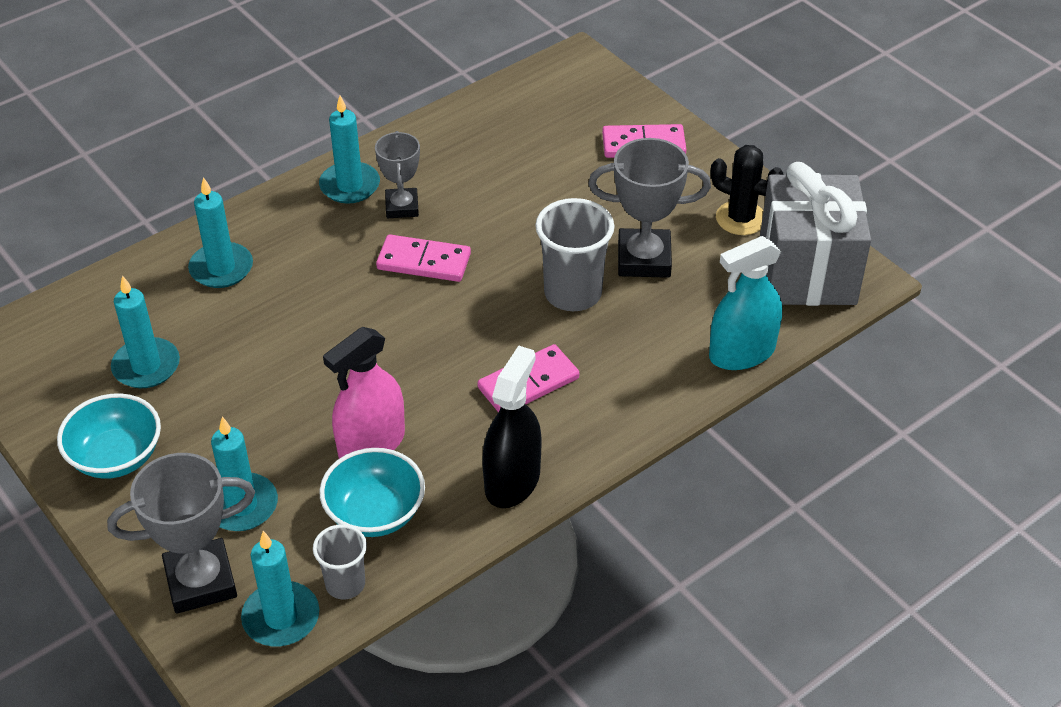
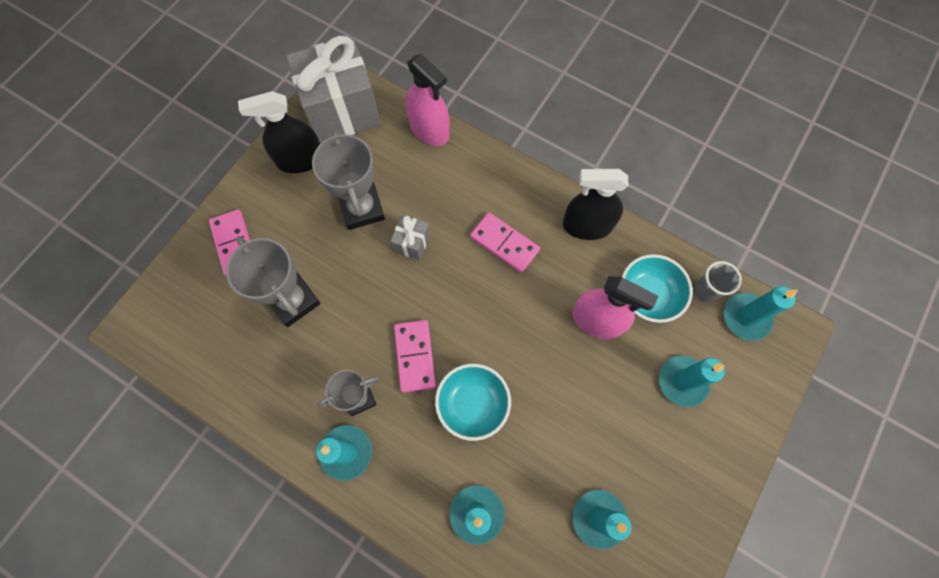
camera: 110 degrees left, 25 degrees up
(116, 457) = (686, 492): turquoise bowl -> turquoise bowl (472, 404)
(201, 581) = (748, 378): grey trophy -> grey trophy (293, 300)
(573, 294) = (412, 243): grey cup -> grey gift
(741, 218) = (300, 160): black cactus -> black spray bottle
(742, 353) = (429, 130): turquoise spray bottle -> pink spray bottle

